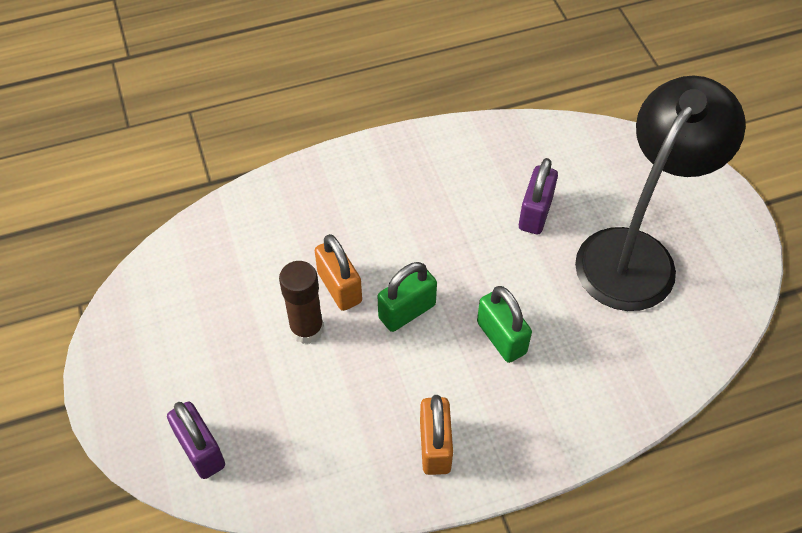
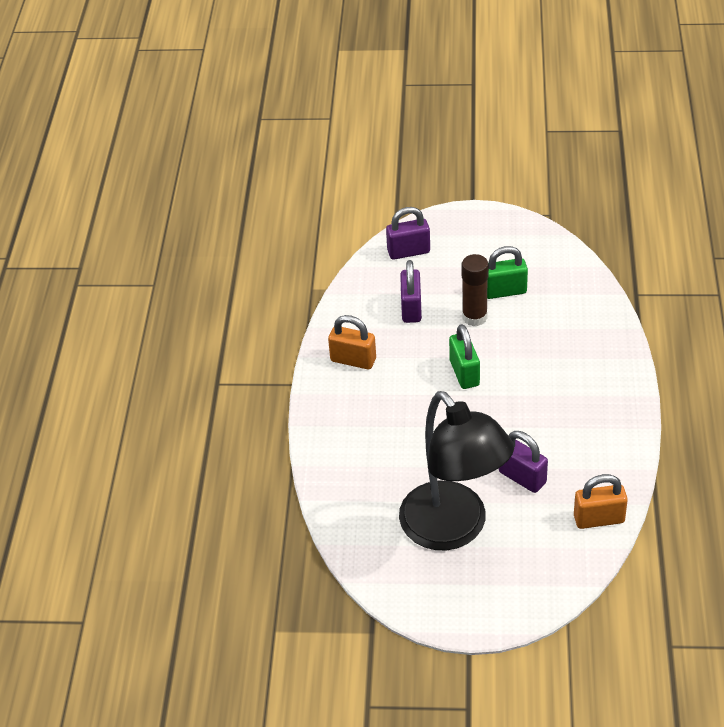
camera: 115 degrees right, 10 degrees down
(315, 408) = (411, 308): none -> purple padlock
(339, 287) = (502, 341): orange padlock -> orange padlock (599, 519)
(501, 337) = (417, 419): green padlock -> green padlock (504, 291)

